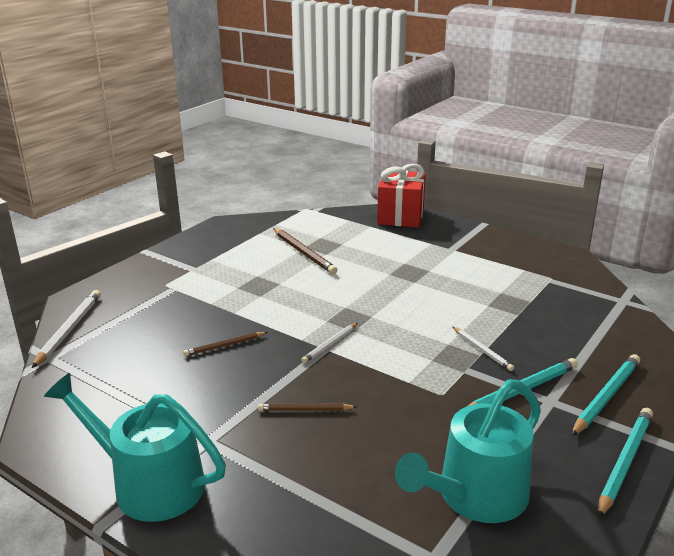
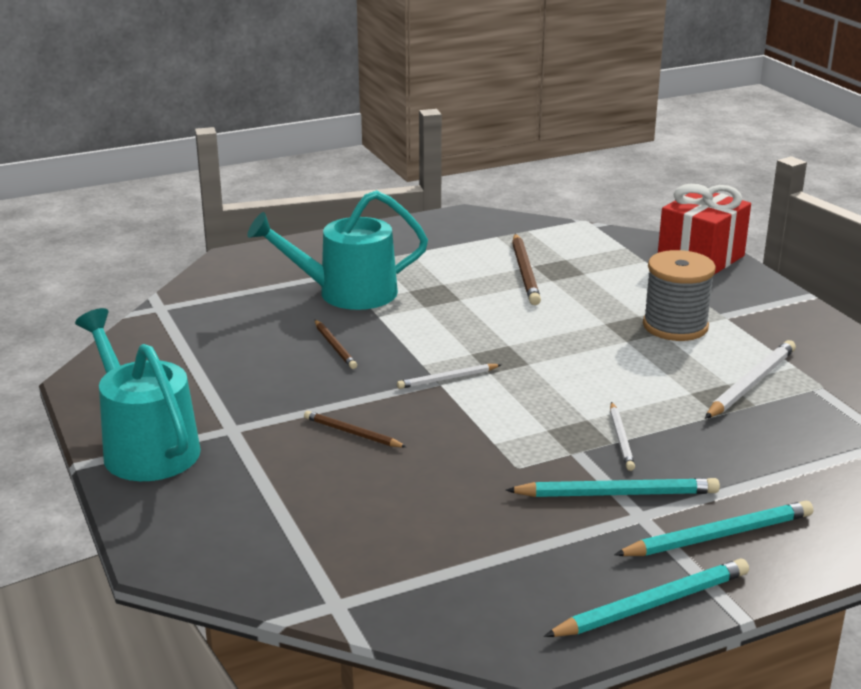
camera: 30 degrees right, 0 degrees up
(69, 330) = (200, 287): white pencil -> white pencil (751, 384)
(224, 346) = (334, 346): brown pencil -> brown pencil turned 120 degrees counterclockwise
(432, 264) = (675, 326): none -> grey spool
(476, 496) = (440, 570): turquoise watering can -> turquoise watering can (347, 293)

